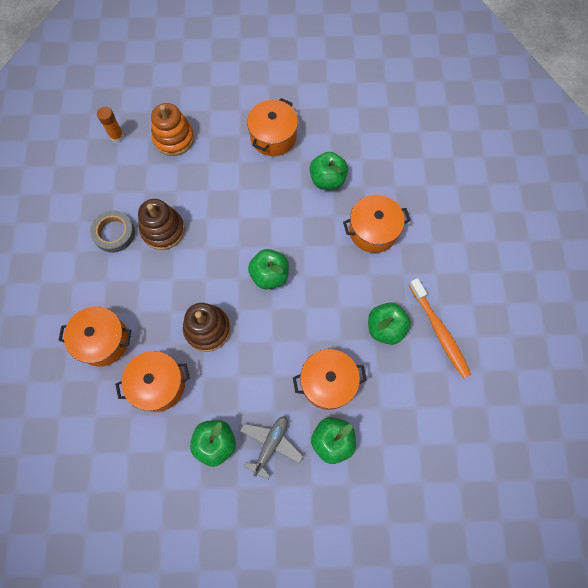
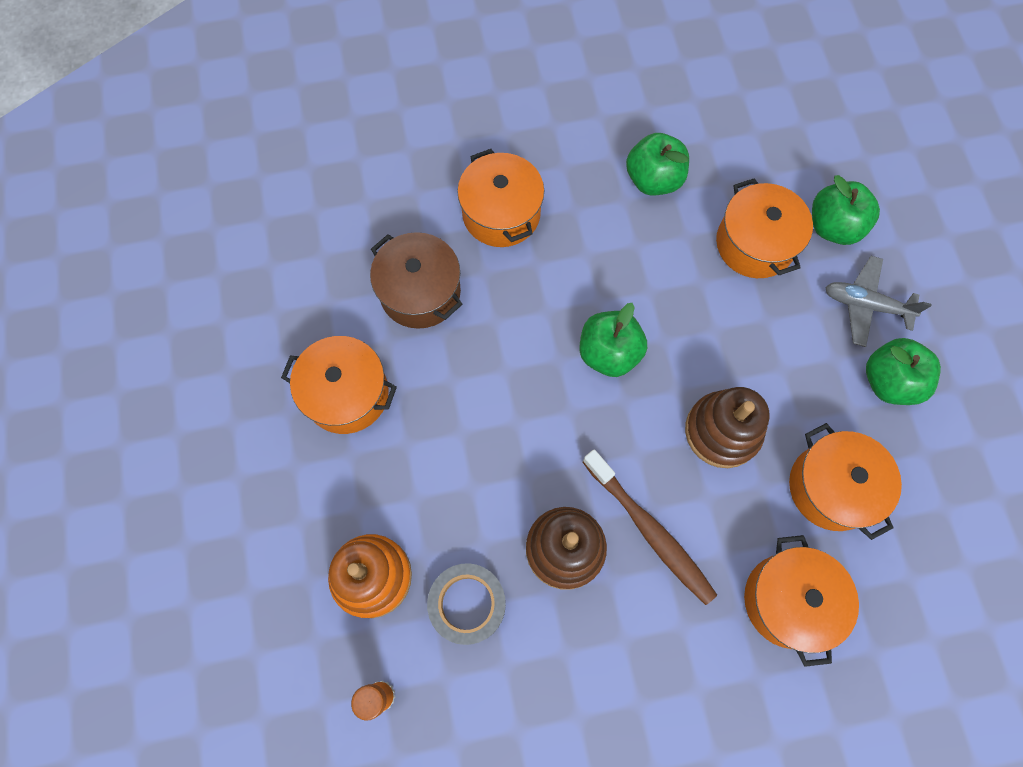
camera: 100 degrees left, 0 degrees up
(114, 233) = (589, 639): grey tape -> grey tape (467, 604)
(161, 275) = (650, 531): none -> brown toothbrush
(327, 179) = (420, 292): green apple -> brown pot
(439, 331) = (641, 112): orange toothbrush -> none

